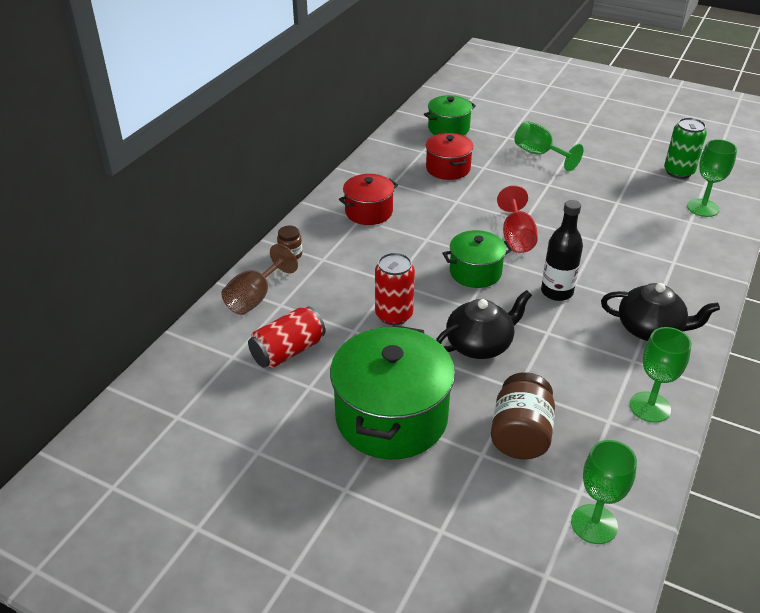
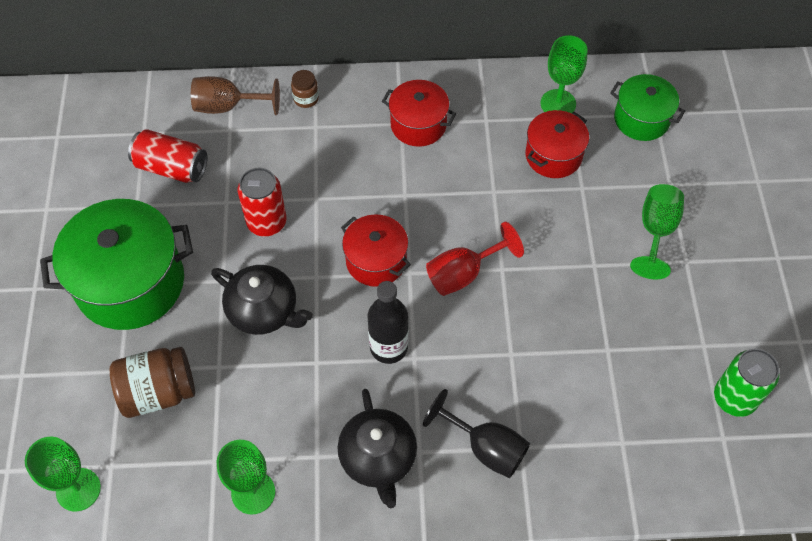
camera: 60 degrees right, 20 degrees up
(475, 272) = (376, 261): green pot -> red pot
(666, 277) = (485, 447): none -> black goblet
(702, 208) = (665, 449): green goblet -> green goblet (558, 104)

